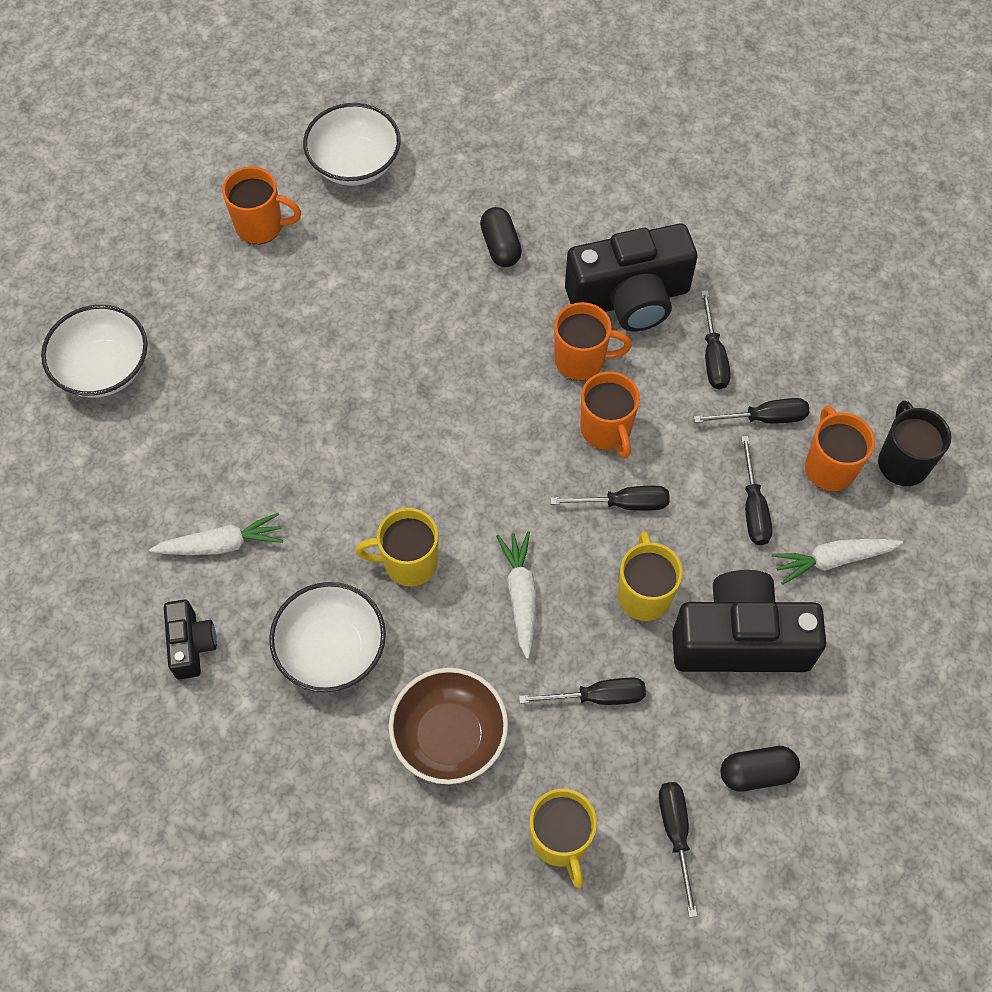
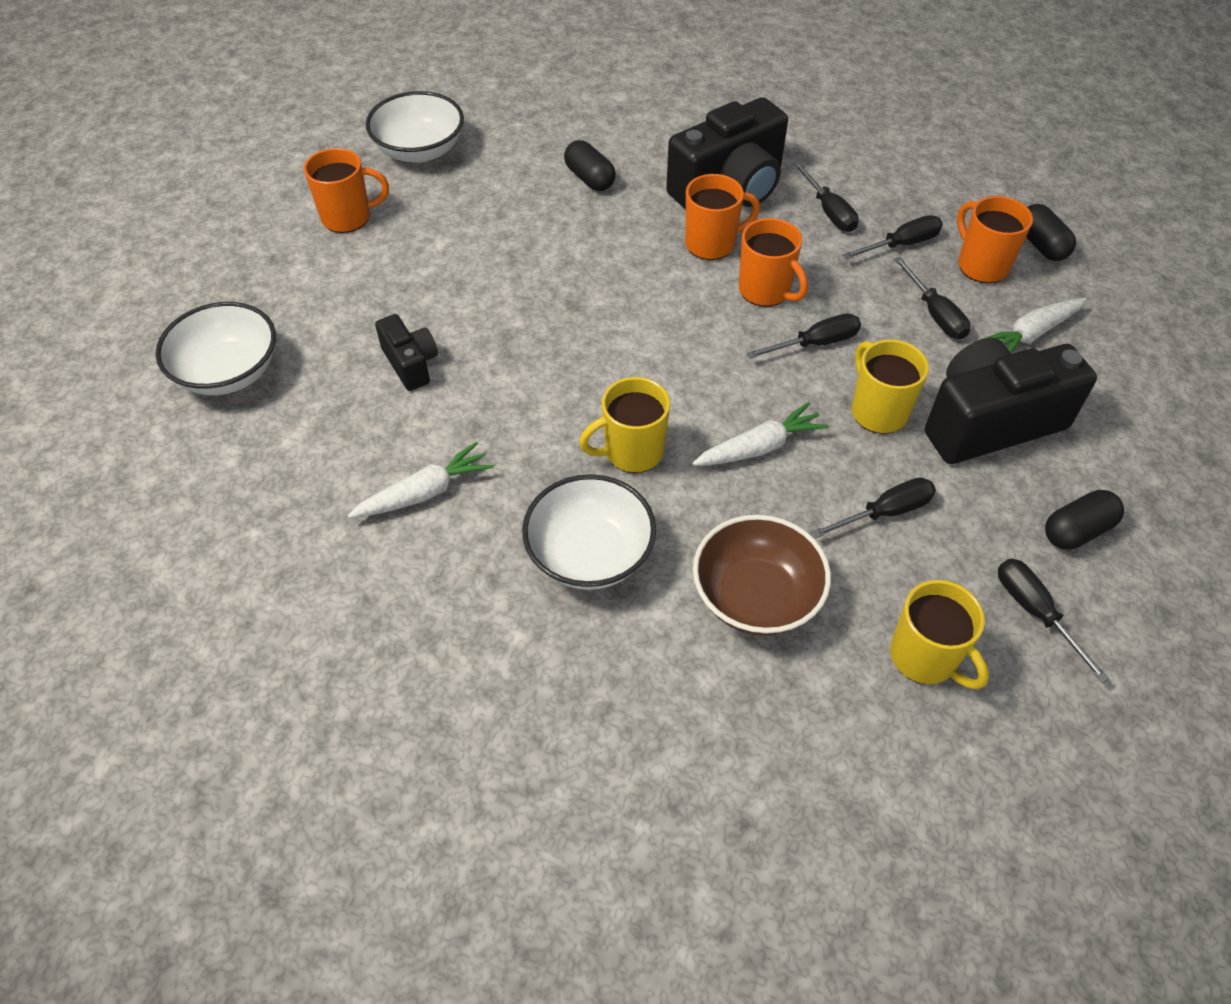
camera: 20 degrees left, 10 degrees down
(191, 645) = (432, 597): black camera -> black camera (411, 364)
(520, 595) = (759, 447): white carrot -> white carrot turned 90 degrees clockwise
(902, 462) = (1041, 245): black mug -> black capsule

